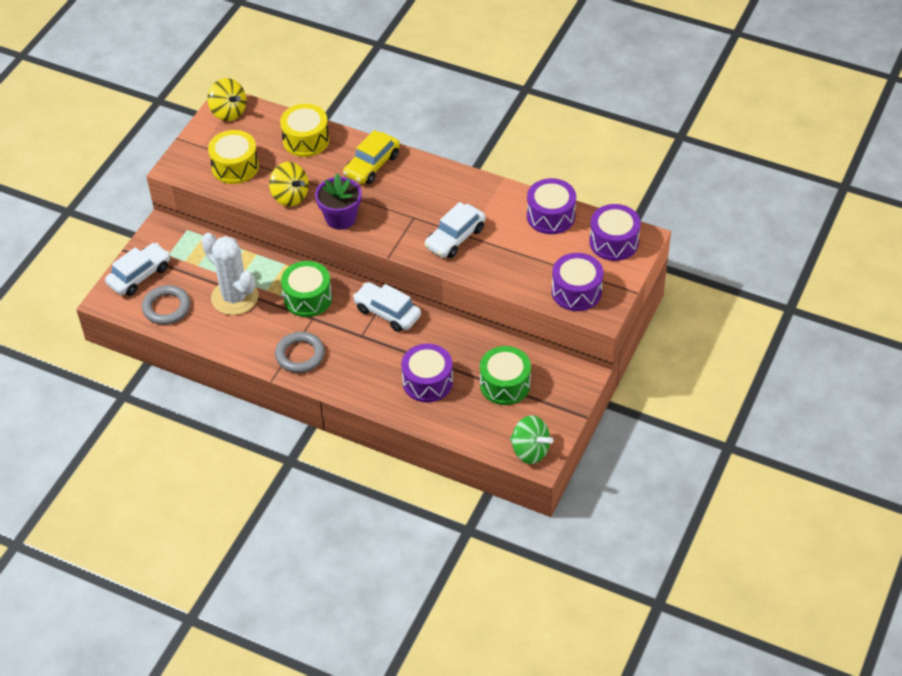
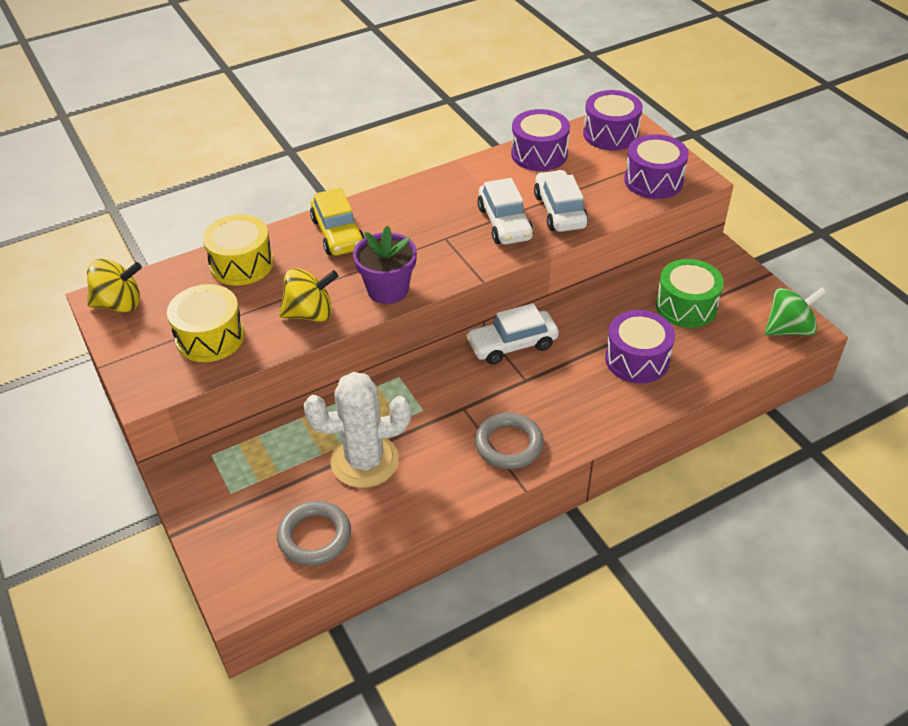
camera: 55 degrees left, 5 degrees down
(139, 275) = (233, 539): white car -> white car (560, 211)
(308, 298) = (429, 398): green drum -> none

